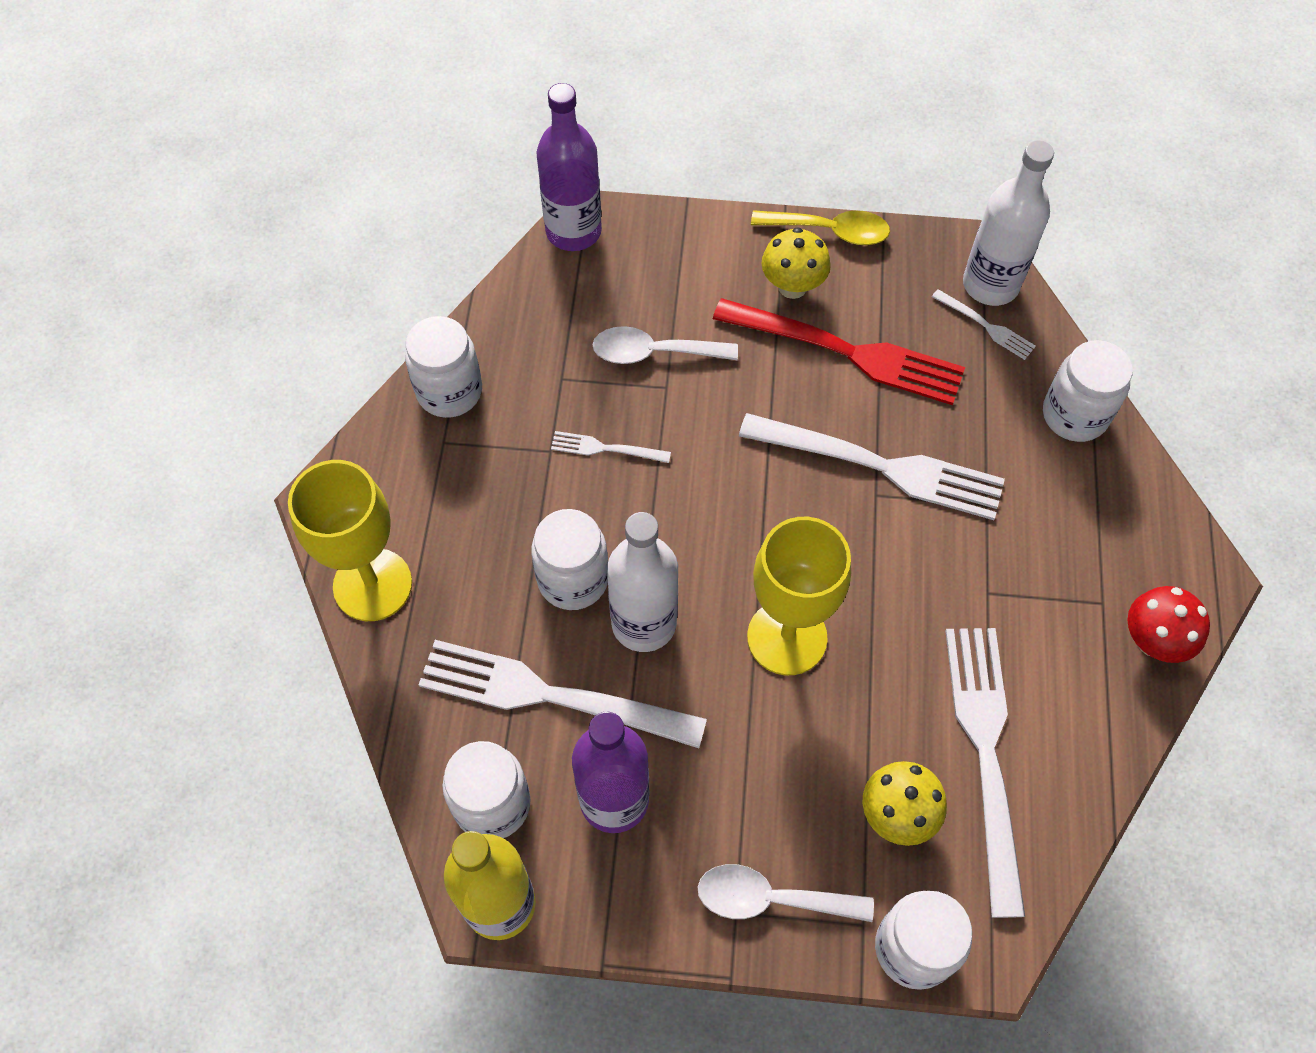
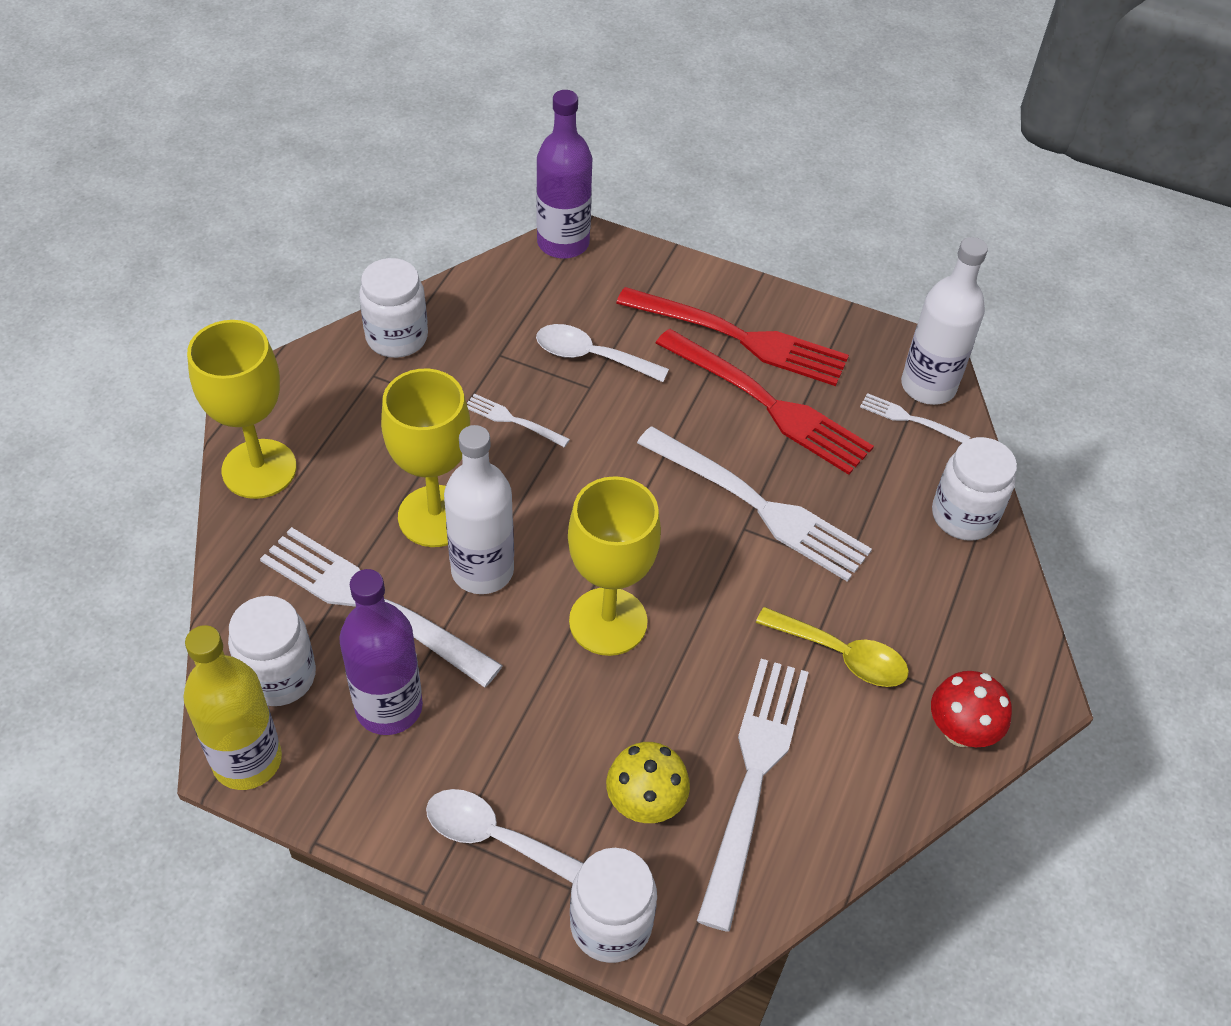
camera: 15 degrees right, 10 degrees down
(573, 579) = (435, 516): white jar -> yellow goblet
(792, 286) = (741, 338): yellow mushroom -> red fork
(829, 231) = (794, 303): yellow spoon -> yellow spoon (841, 655)
(986, 326) = (909, 419): white fork -> white fork turned 150 degrees clockwise

